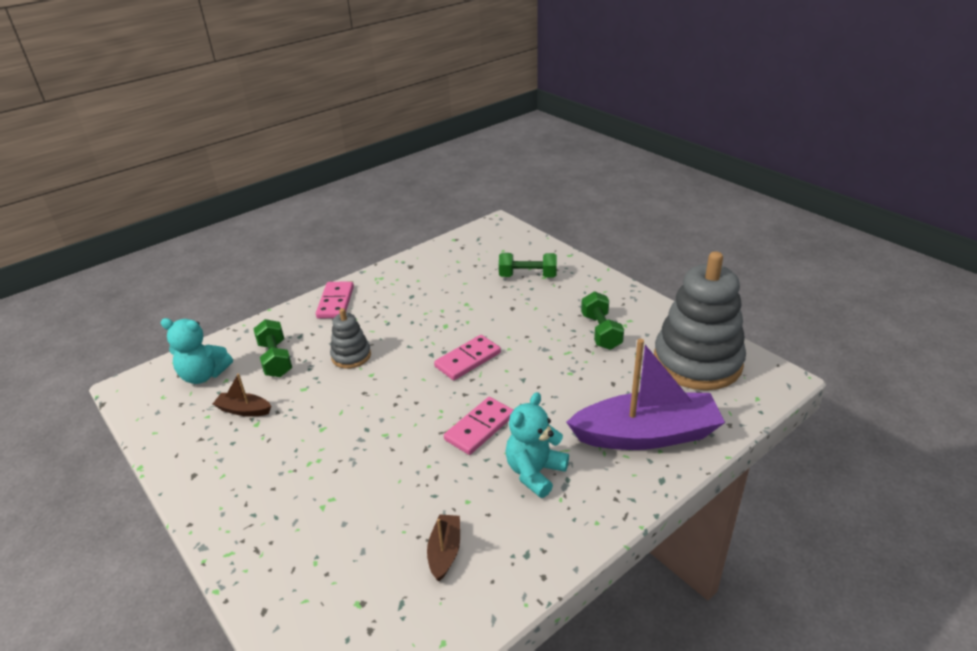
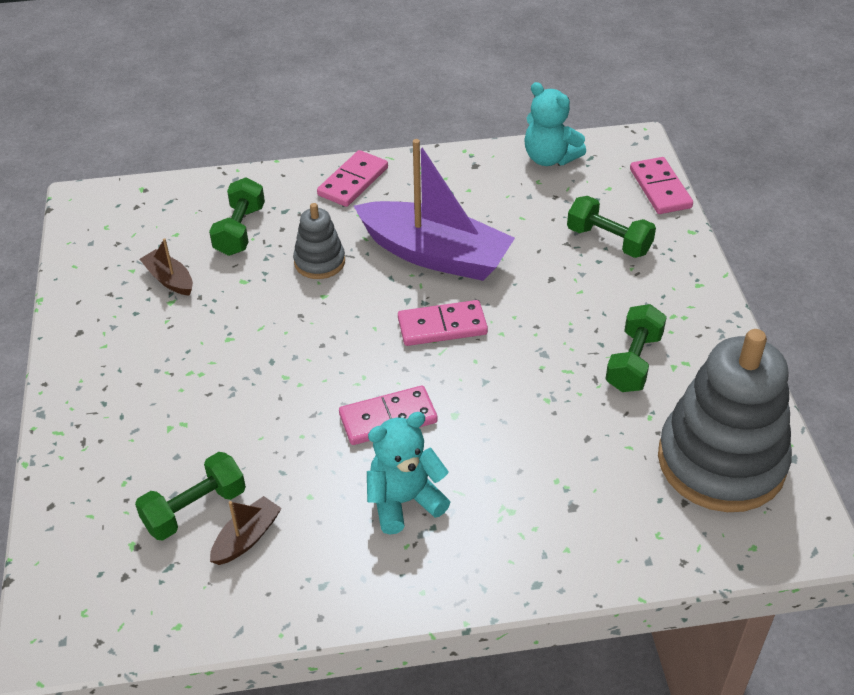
camera: 30 degrees right, 10 degrees up
(204, 375) = (158, 218): turquoise teddy bear -> turquoise teddy bear (549, 158)
(388, 552) = (195, 509): none -> green dumbbell
(532, 240) = (660, 188): none -> pink domino
(646, 435) = (568, 522): purple boat -> purple boat (435, 255)

